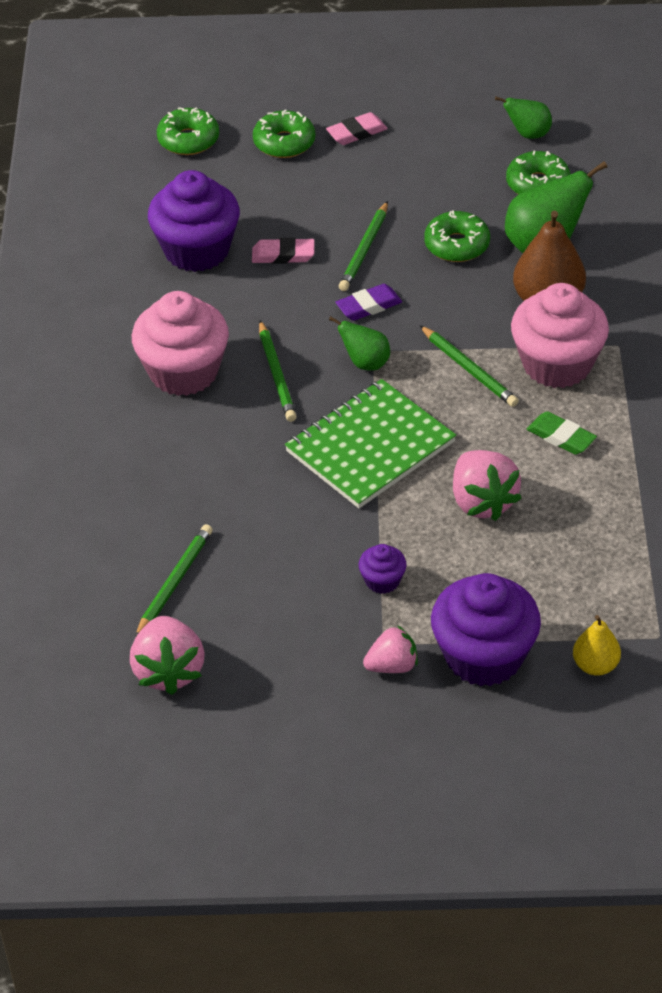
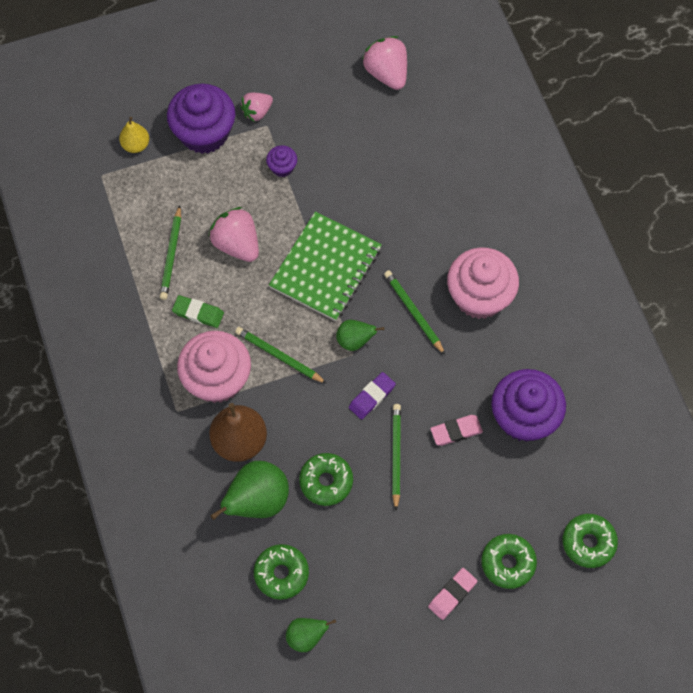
camera: 160 degrees right, 20 degrees up
(174, 582) = (410, 131): green pencil -> green pencil (171, 255)

